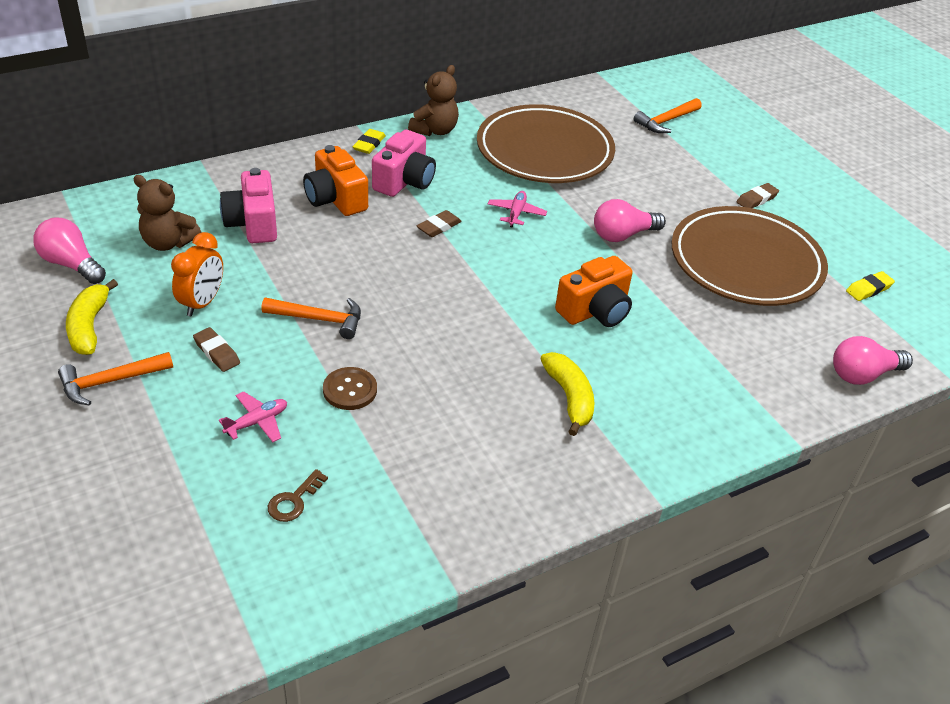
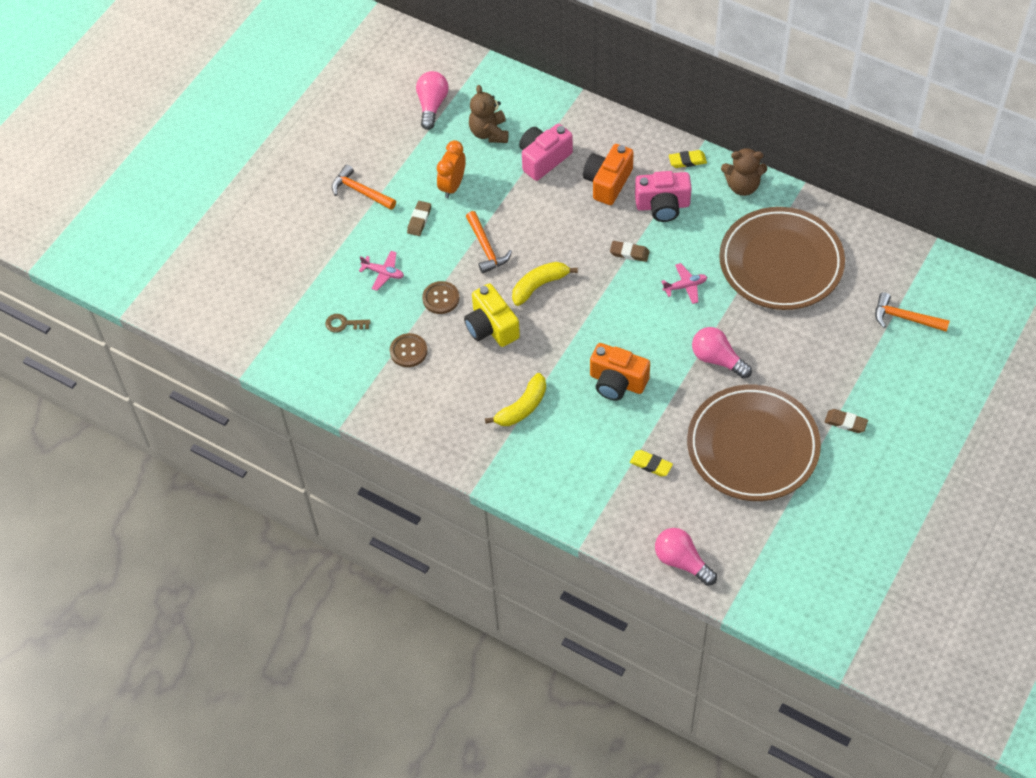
camera: 65 degrees right, 15 degrees up
(89, 326) = (391, 151): yellow banana -> yellow banana (539, 285)
(202, 303) = (452, 186): orange clock -> orange clock turned 120 degrees clockwise
(398, 457) = (408, 351): none -> brown button
(433, 368) = (491, 327): none -> yellow camera
(869, 289) = (789, 535): yellow eraser -> yellow eraser (651, 465)

